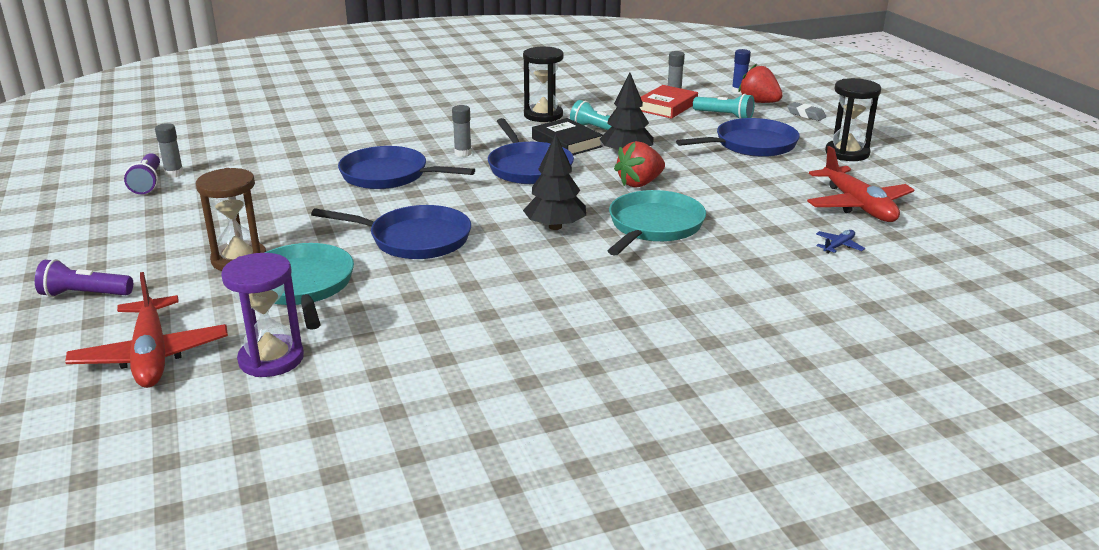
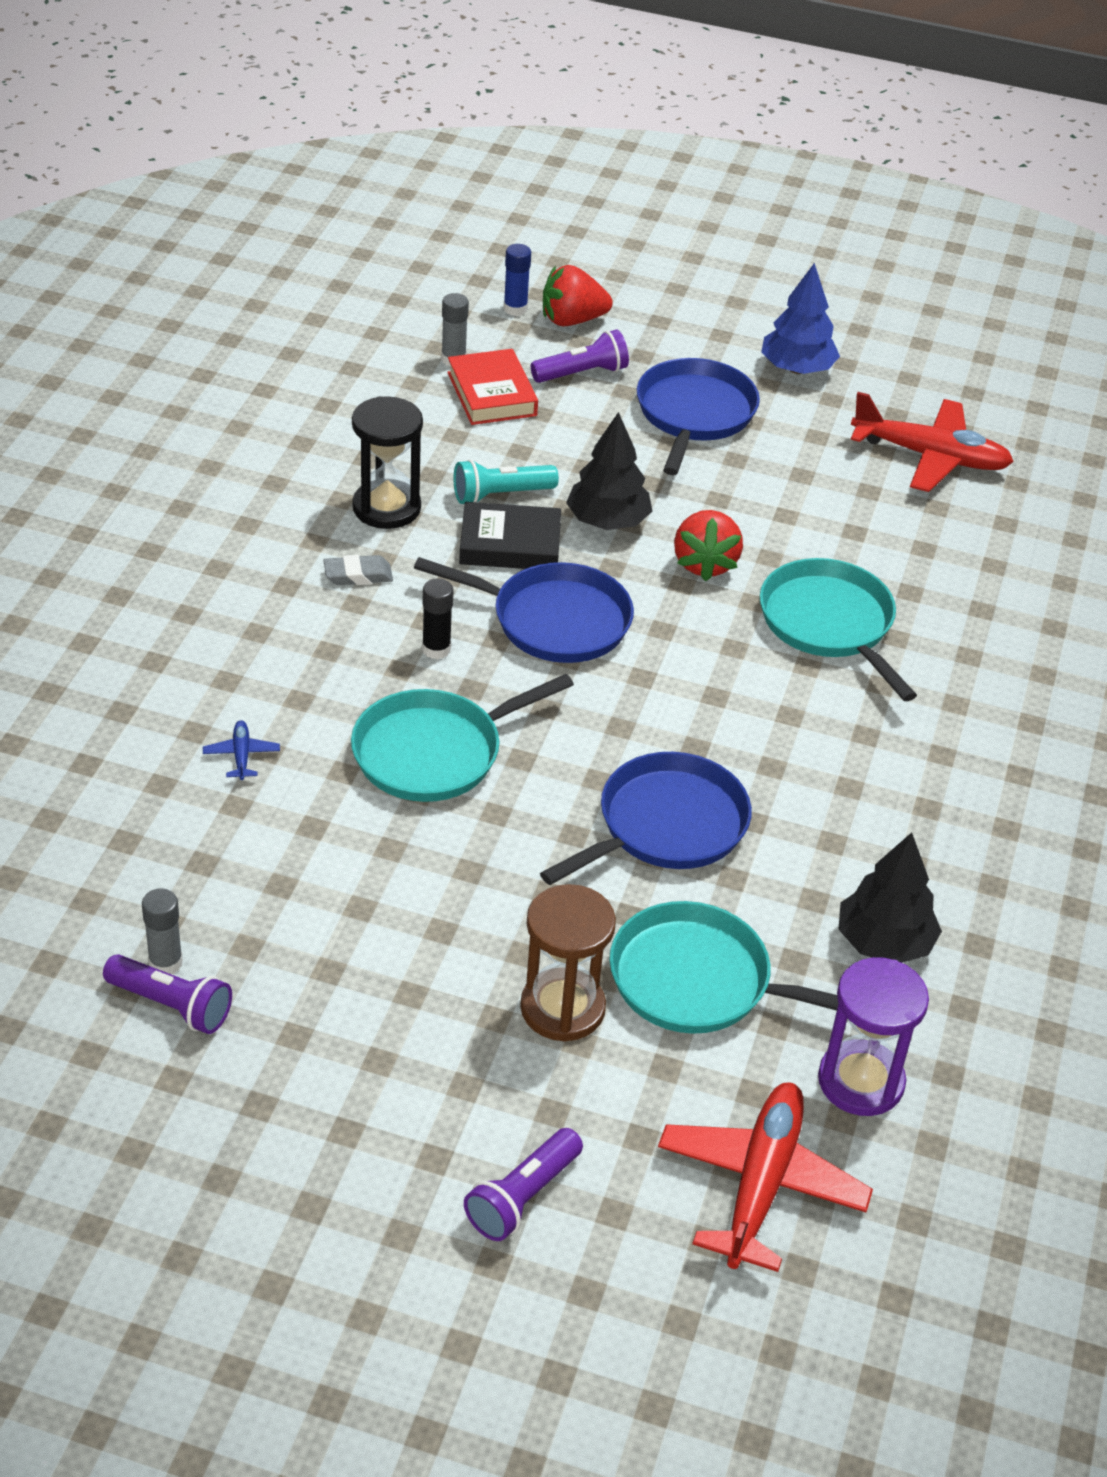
camera: 55 degrees left, 15 degrees up
(152, 356) = (760, 1183): red plane -> red plane turned 90 degrees counterclockwise
(388, 175) = (434, 752): blue pan -> turquoise pan
(463, 153) = (436, 649): grey glue stick -> black glue stick
(555, 227) = (751, 696): black tree -> black tree (884, 942)
(724, 116) = (582, 373): turquoise flashlight -> purple flashlight
(806, 115) = (655, 316): grey eraser -> grey eraser (358, 575)
(838, 246) = (1003, 533): blue plane -> blue plane (241, 755)
(847, 153) = (797, 369): black hourglass -> blue tree

